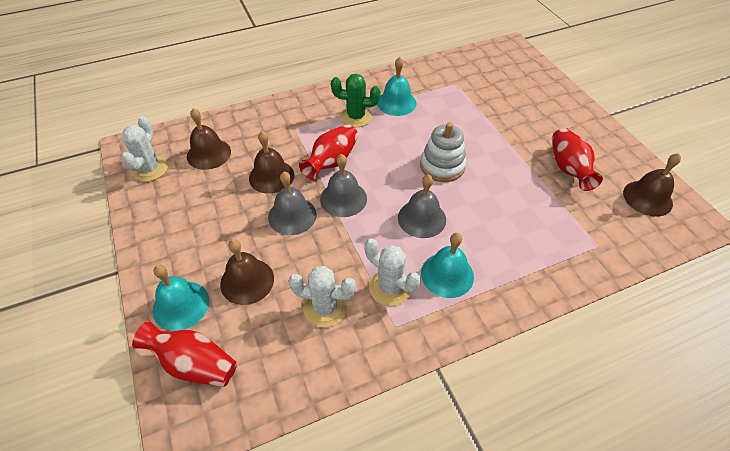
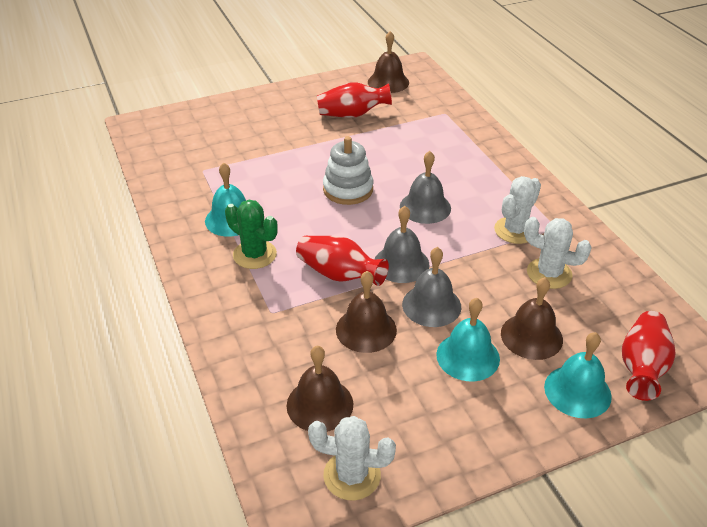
camera: 90 degrees left, 10 degrees down
(325, 307) = (549, 273): white cactus -> white cactus turned 75 degrees counterclockwise
(356, 117) = (254, 254): green cactus -> green cactus turned 60 degrees counterclockwise
(447, 274) = (492, 195): turquoise bell -> turquoise bell (468, 356)

